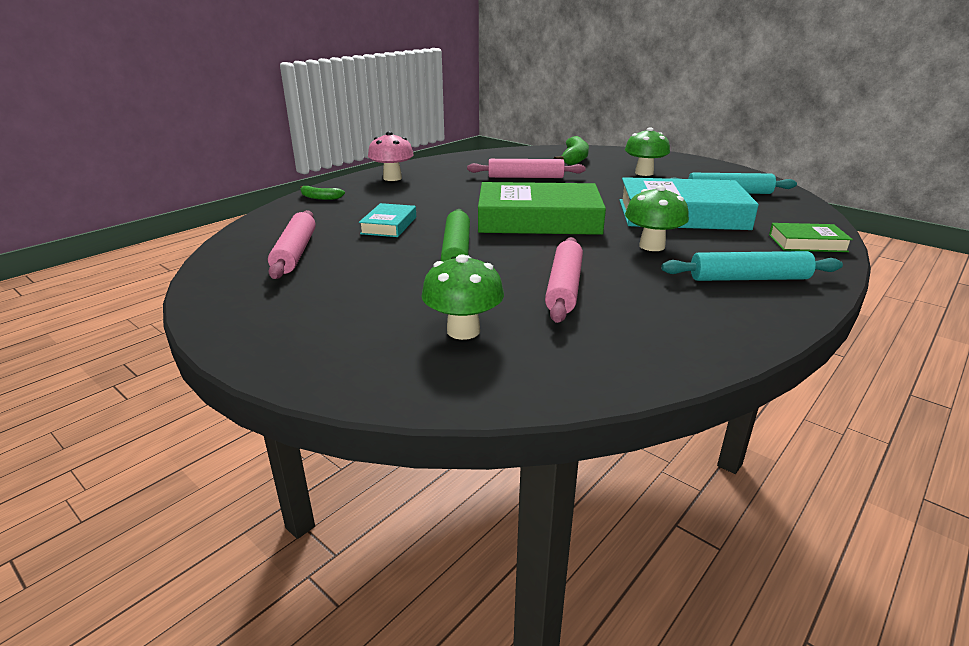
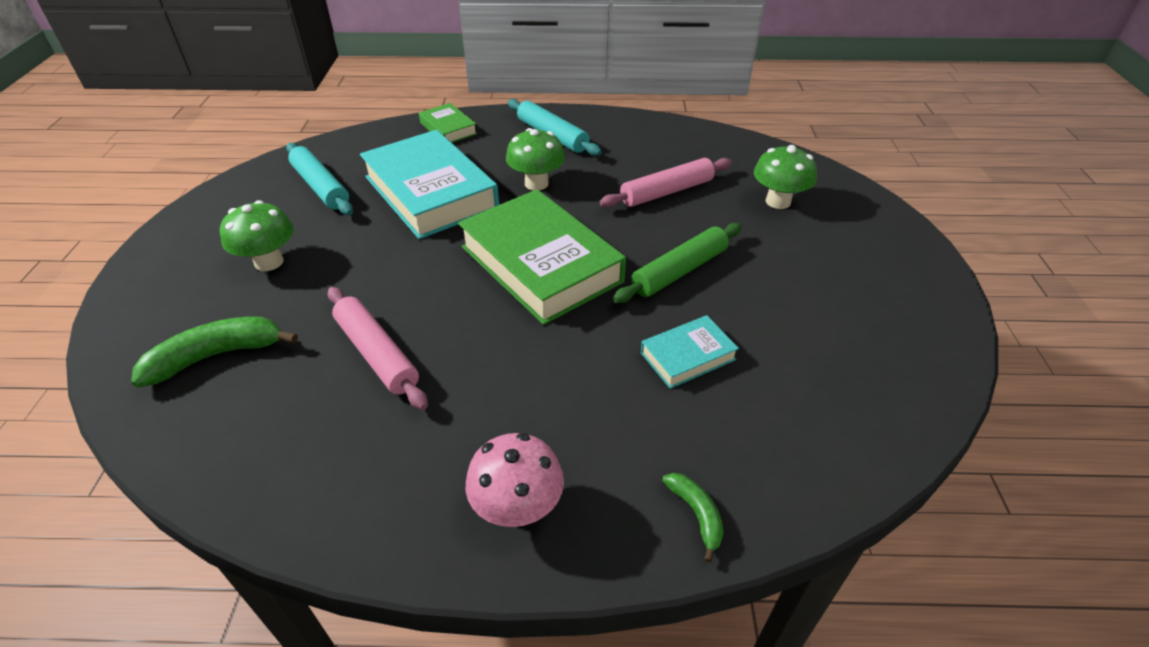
camera: 130 degrees left, 15 degrees up
(295, 252) = (832, 369): pink rolling pin -> none

